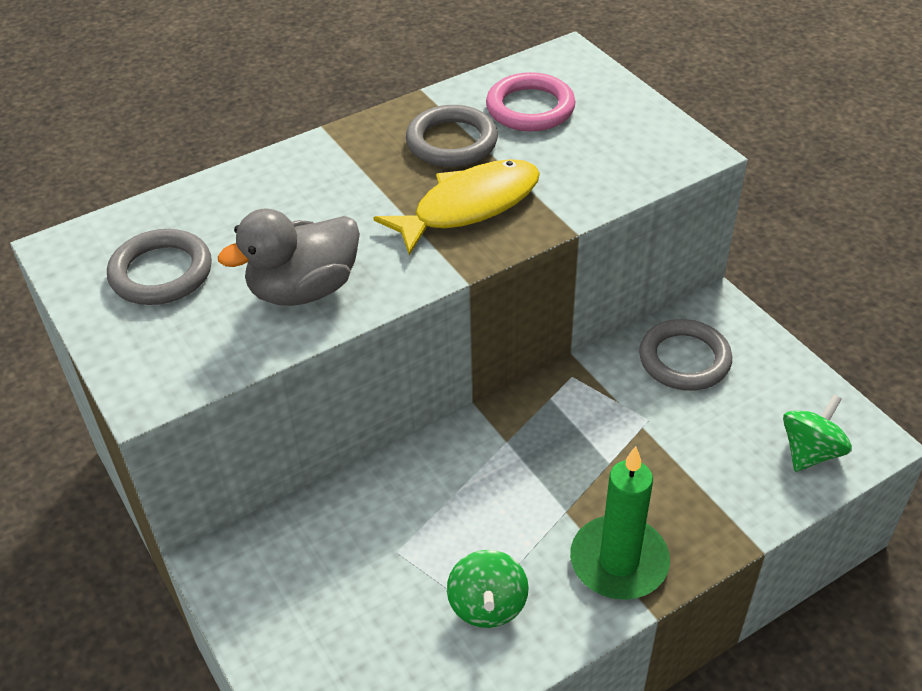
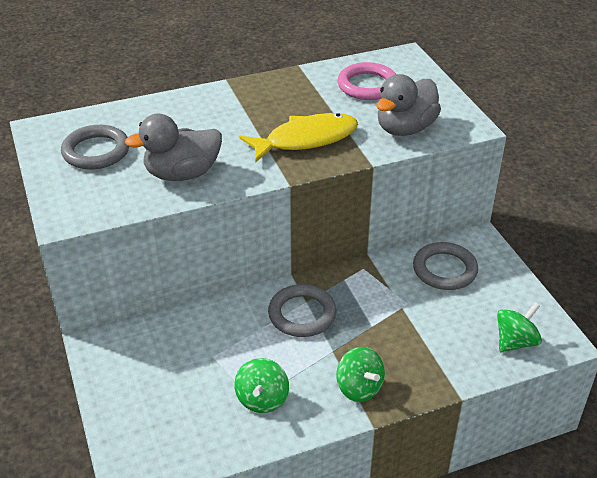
camera: 10 degrees right, 5 degrees down
(452, 142) = (308, 99): grey ring -> grey ring (302, 314)
(605, 168) = (405, 128): none -> grey duck
(619, 561) = (359, 388): green candle -> green spinning top

